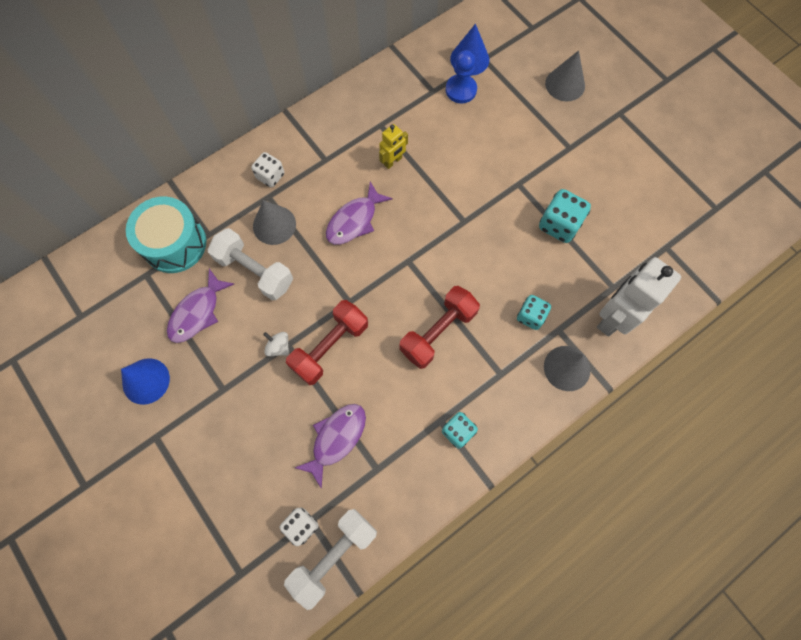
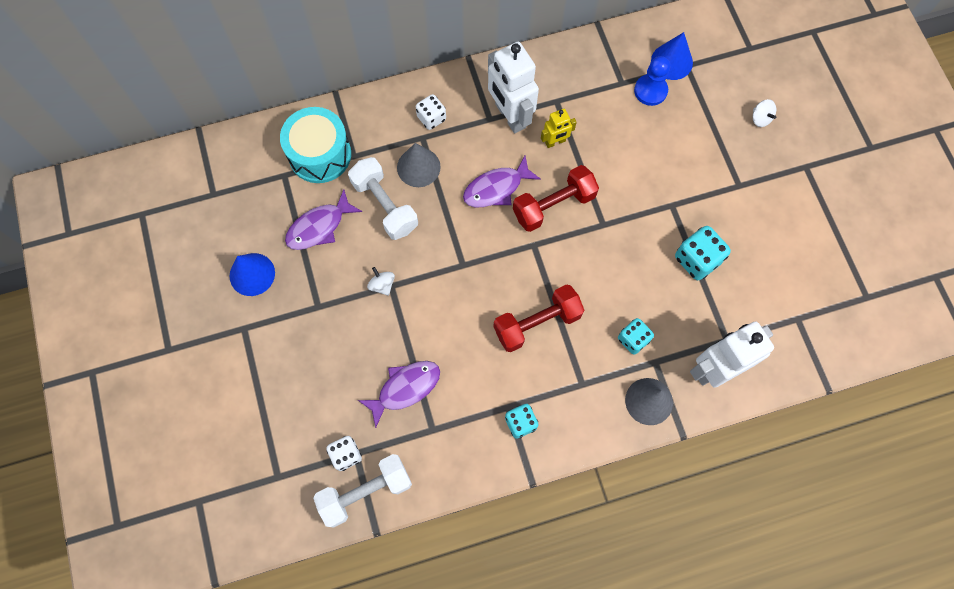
camera: 20 degrees right, 0 degrees up
(330, 347) = (429, 301): red dumbbell -> red dumbbell (553, 205)
(343, 151) = (510, 116): none -> white robot
(565, 84) = (760, 118): grey cone -> white spinning top

